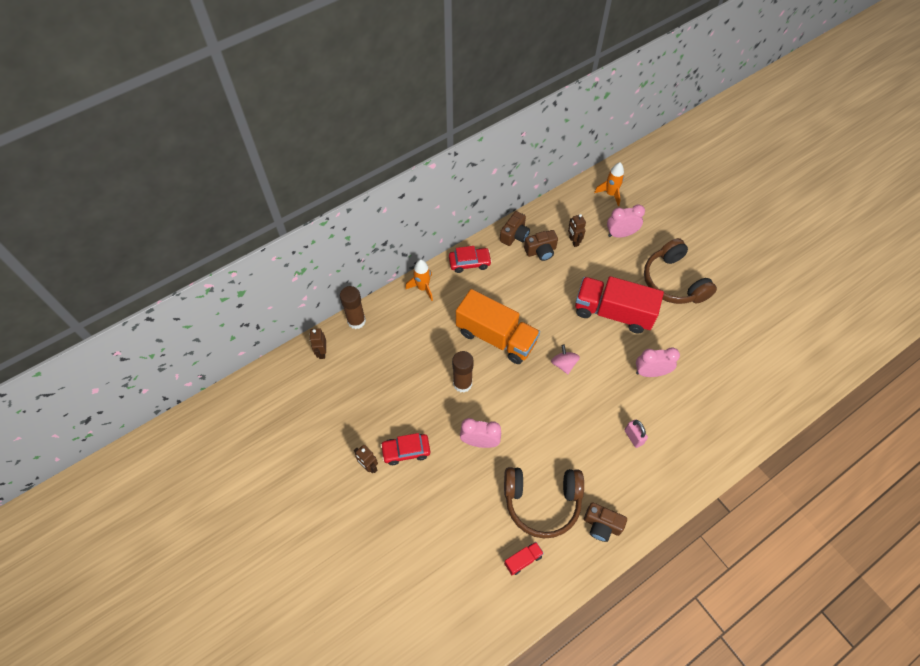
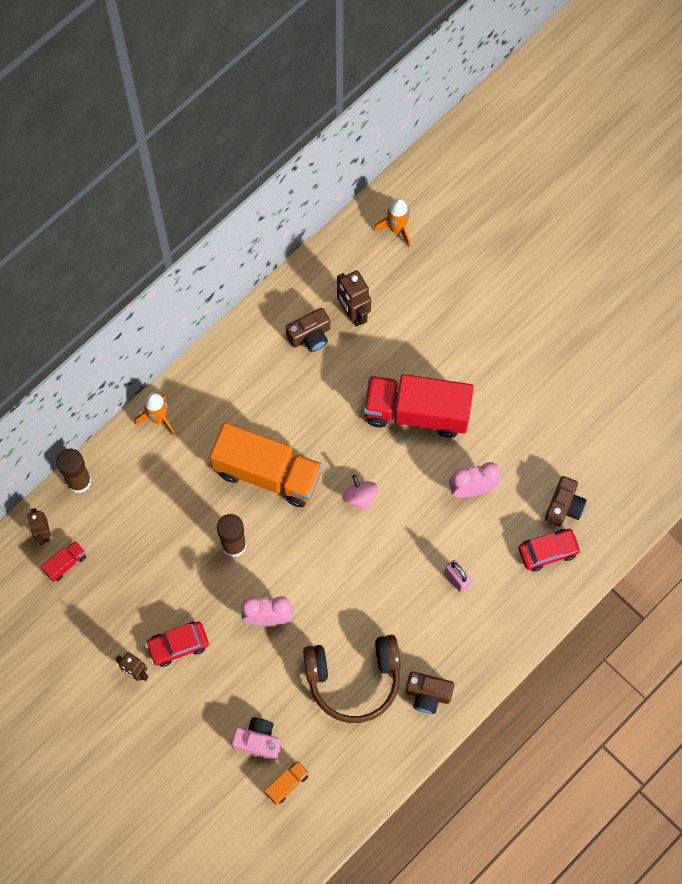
camera: 10 degrees left, 10 degrees up
(456, 539) = (258, 741): none -> pink camera
(469, 263) = (215, 370): red car -> red car (548, 551)
(475, 580) = (287, 784): none -> orange truck
(514, 235) = (271, 317): brown camera -> brown camera (564, 506)
(523, 560) = (340, 751): red truck -> red truck (65, 564)
(573, 241) = (353, 313): brown robot -> brown robot, size x1.52
(620, 234) = (416, 291): pink clock -> none
(673, 281) = (493, 353): brown headphones -> none

